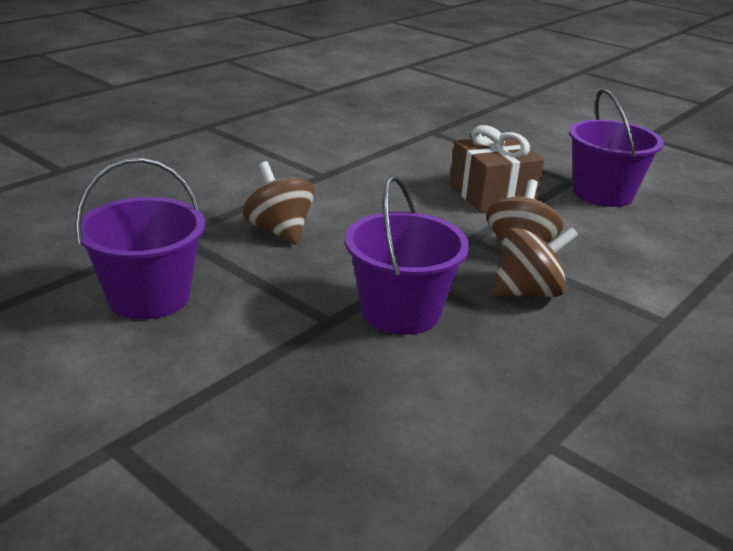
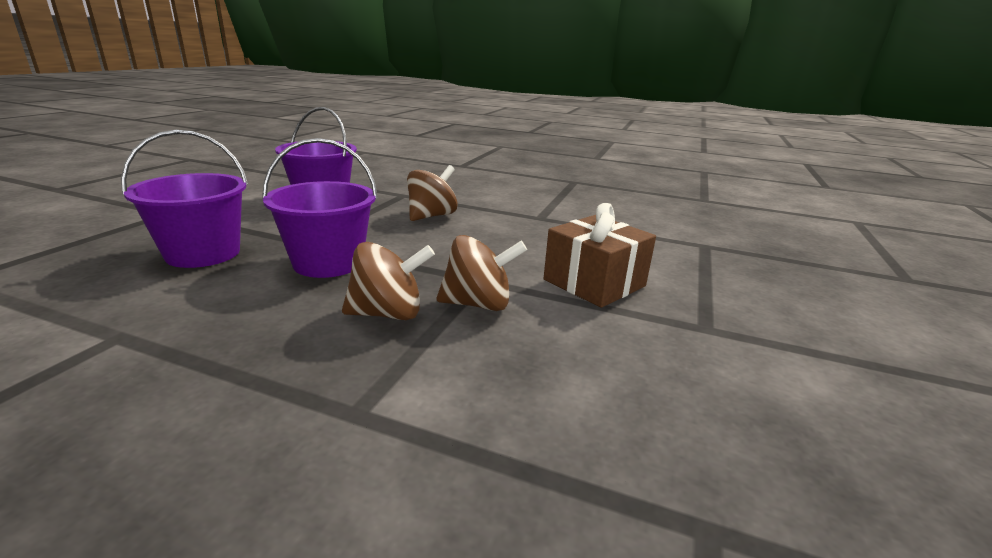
camera: 70 degrees right, 5 degrees down
(528, 292) = (388, 314): brown spinning top -> brown spinning top turned 60 degrees counterclockwise
(602, 193) = (699, 353): purple bucket -> purple bucket (203, 253)

